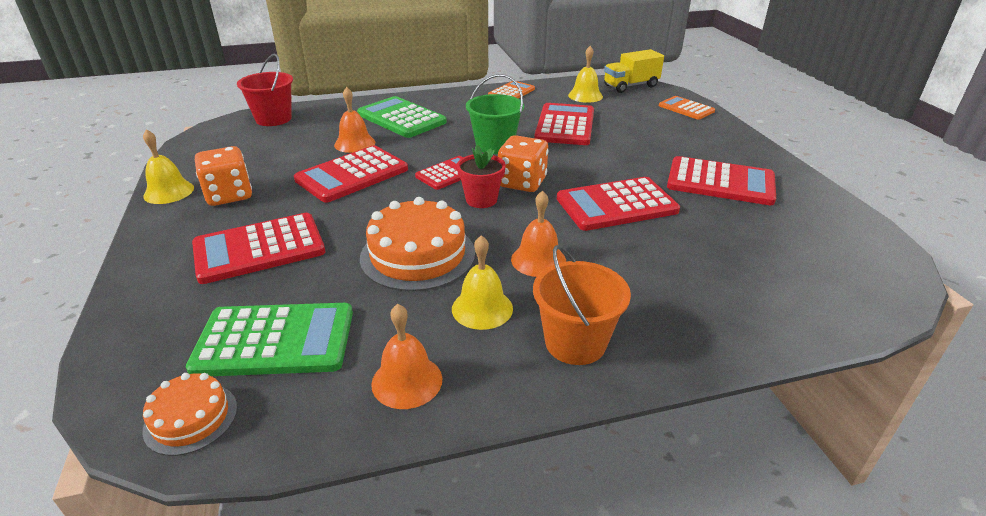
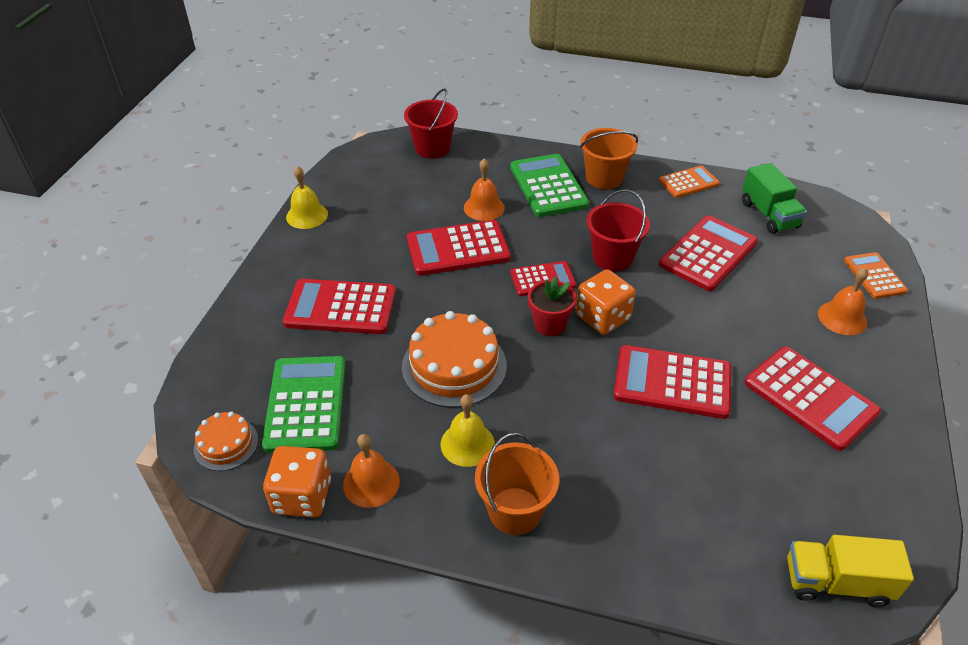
camera: 30 degrees right, 10 degrees up
(229, 195) = (348, 237): orange dice -> orange dice (302, 496)
(275, 340) = (306, 404): green calculator -> green calculator turned 120 degrees counterclockwise
(444, 104) = (604, 178): none -> orange bucket
(494, 145) = (612, 257): green bucket -> red bucket
(538, 260) = (549, 415): orange bell -> orange bell (842, 318)
(585, 96) = (769, 215): yellow bell -> green truck
(630, 86) = (838, 216): yellow truck -> yellow truck (836, 582)

